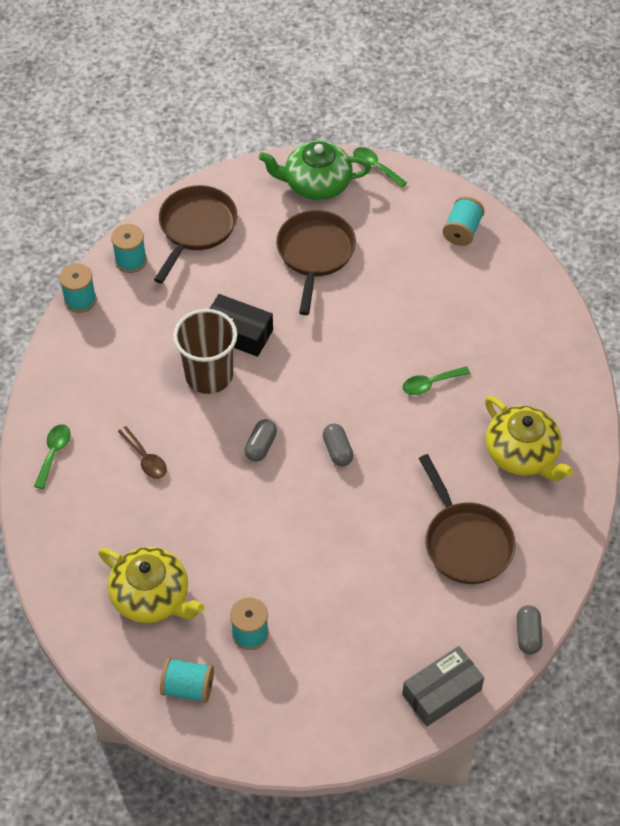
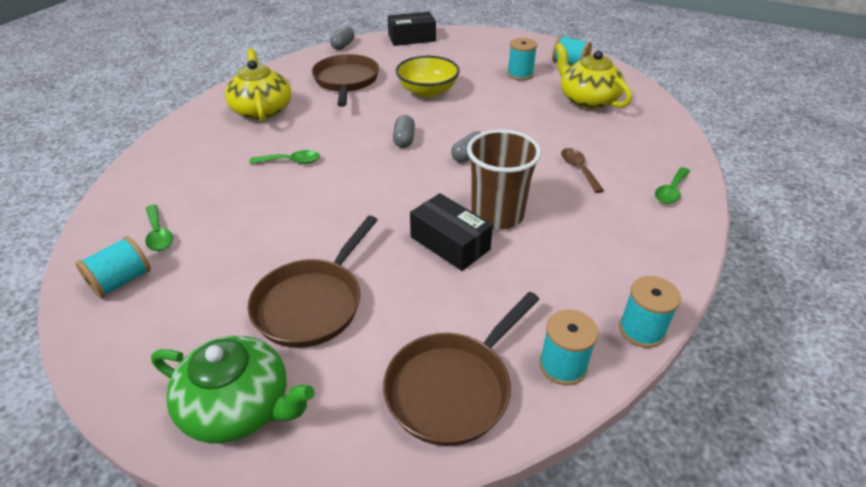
camera: 160 degrees left, 15 degrees down
(354, 552) = (427, 91): none -> yellow bowl
(375, 167) = (134, 407): green spoon -> green spoon (158, 234)
(442, 692) = (412, 38): grey box -> black box

